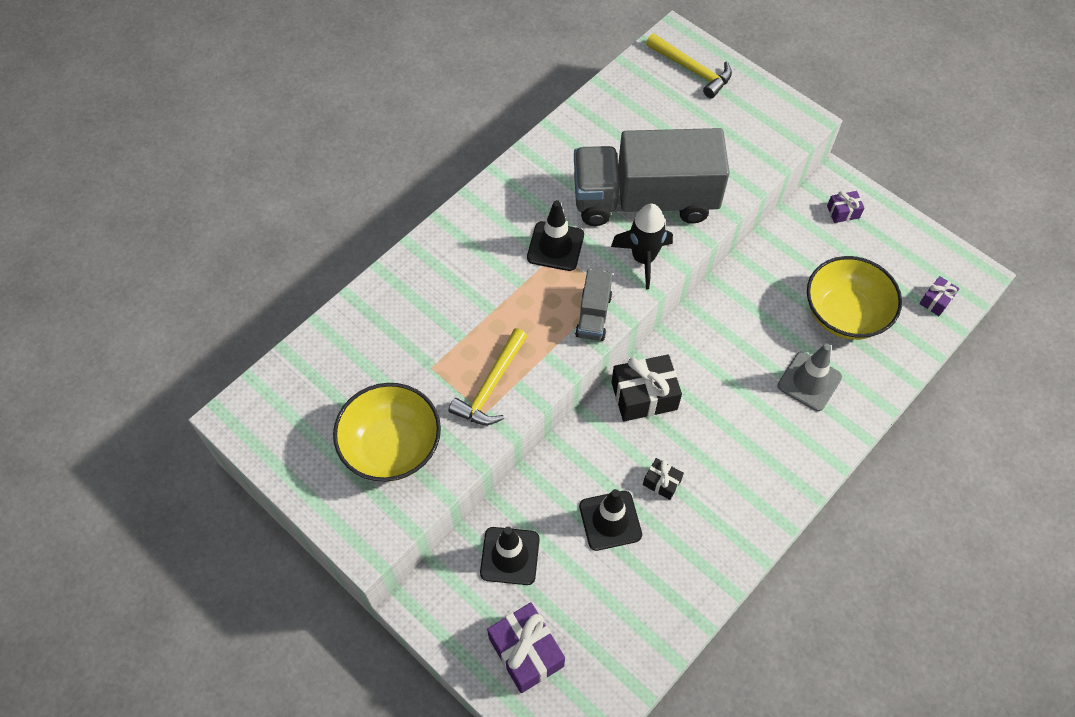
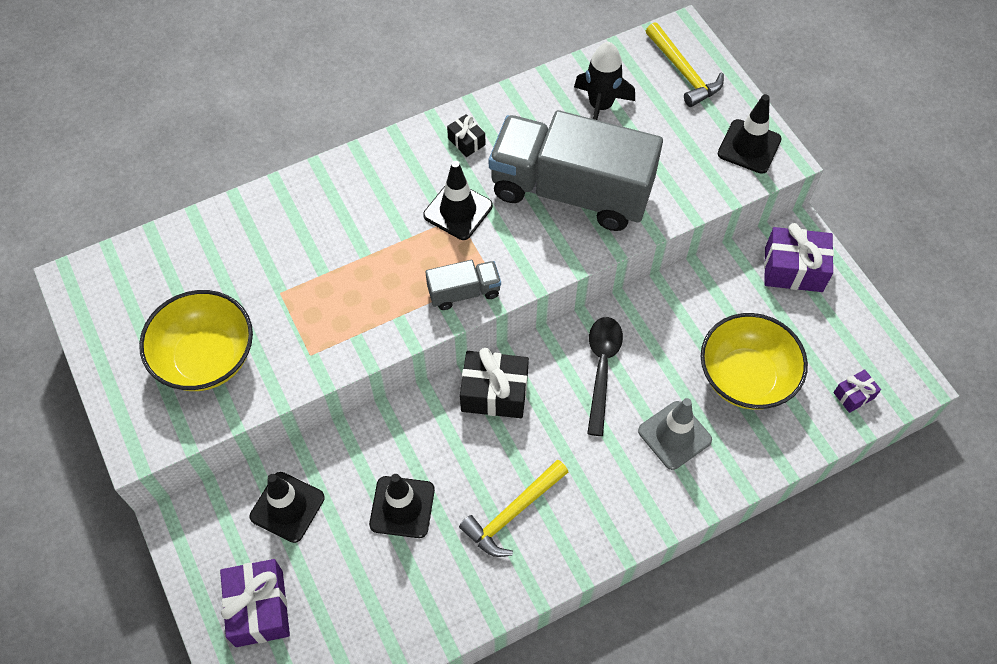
camera: 20 degrees right, 0 degrees up
(491, 386) = (329, 330): yellow hammer -> yellow hammer (513, 513)
(593, 315) = (464, 292): grey truck -> grey truck turned 135 degrees counterclockwise
(643, 258) = (541, 250): black rocket -> black rocket (600, 106)
(662, 482) = (472, 487): black gift -> black gift (466, 141)
(725, 345) = (602, 369): none -> black spoon
(775, 118) = (749, 146): none -> black traffic cone
(843, 212) = (793, 269): purple gift -> purple gift, size x1.90

